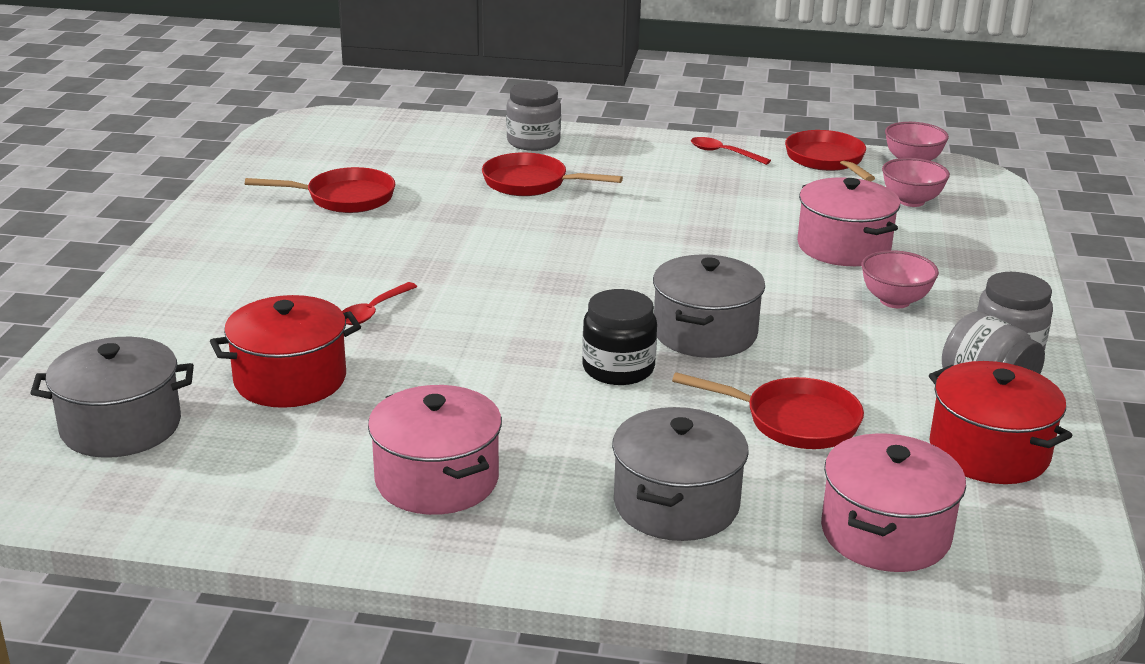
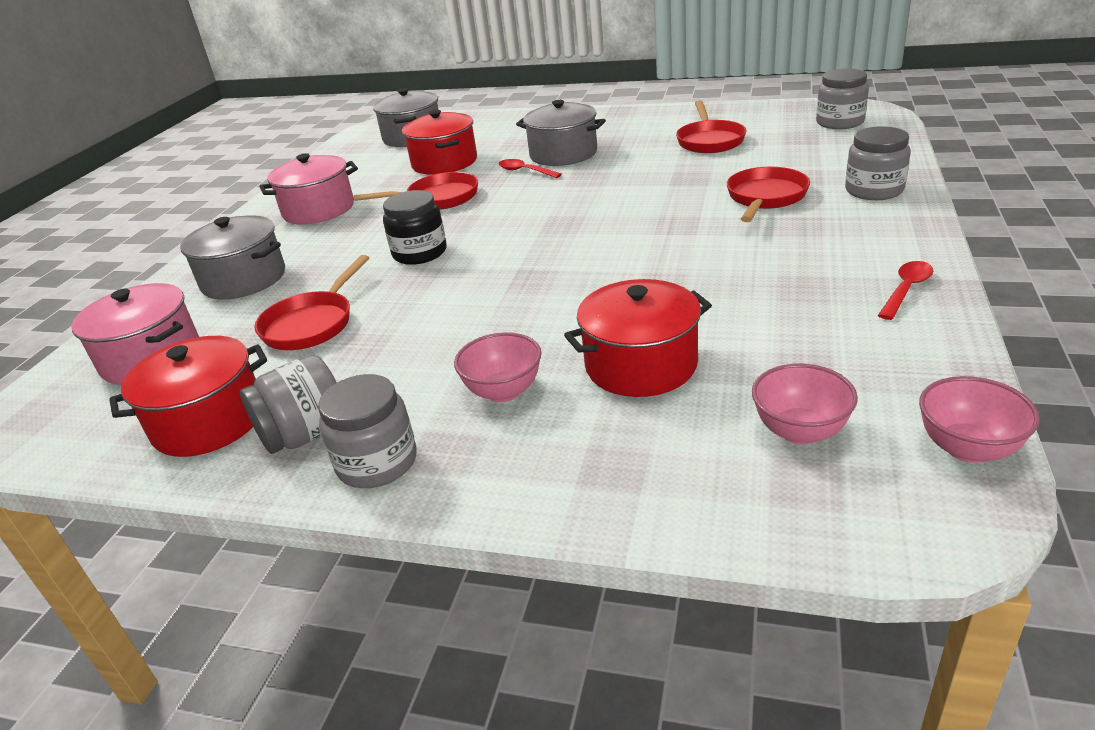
camera: 100 degrees right, 5 degrees up
(338, 135) = (839, 122): none -> grey jar
(705, 333) = (463, 285): grey pot -> grey pot (563, 154)
(827, 160) = (926, 366): red pan -> red pan (438, 198)
(843, 247) = (641, 365): pink pot -> red pot

